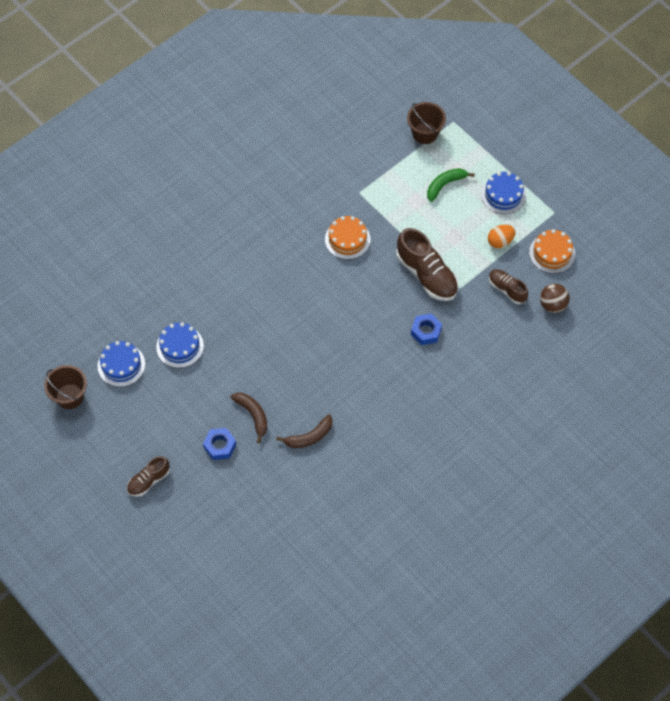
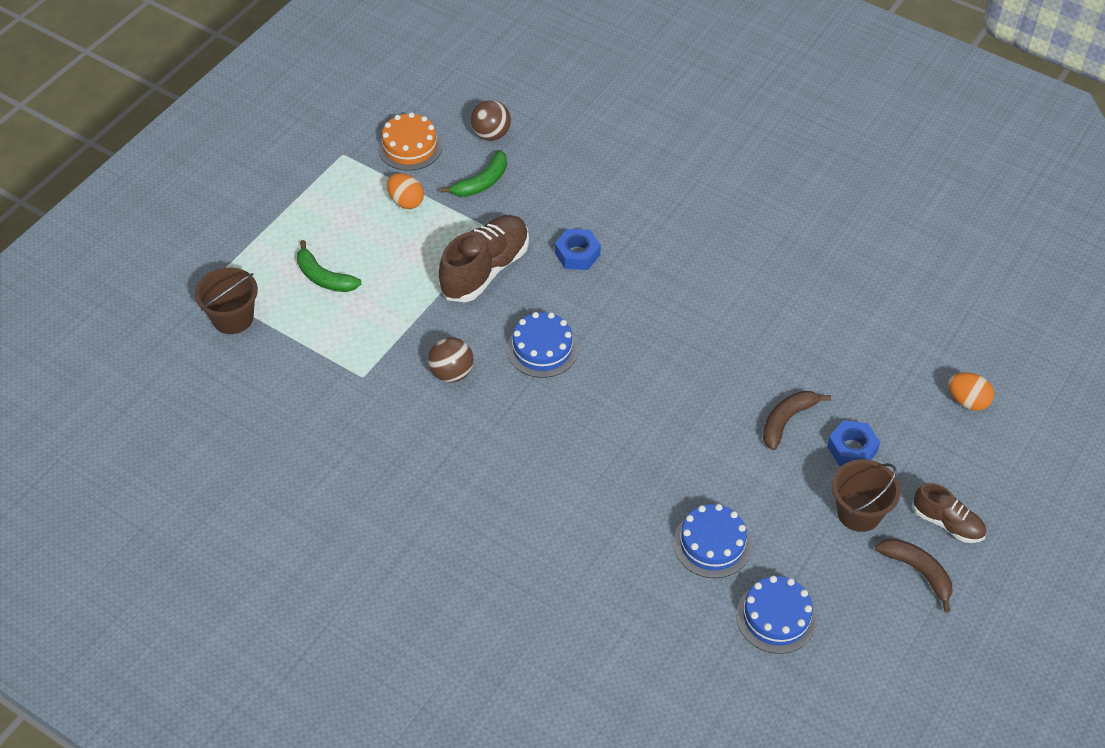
camera: 105 degrees left, 10 degrees down
(69, 396) = (861, 676): brown bucket -> brown bucket (859, 512)
(233, 530) = (967, 401): none -> orange egg
(309, 437) = (791, 348): brown banana -> brown banana (918, 572)
(347, 239) = (452, 373): orange cake -> brown ball
(503, 195) = (326, 211): blue cake -> blue cake (542, 349)
(507, 289) = (482, 182): brown shoe -> green banana

